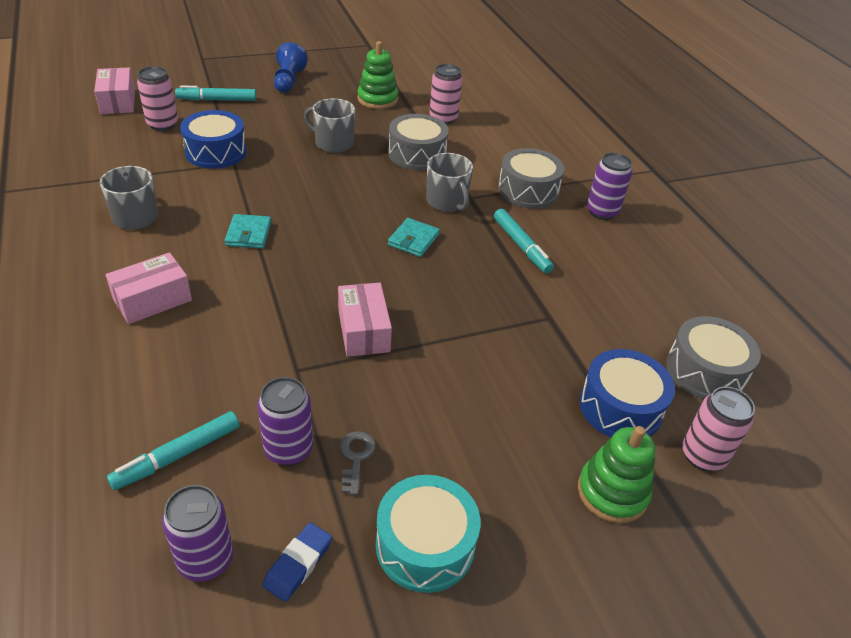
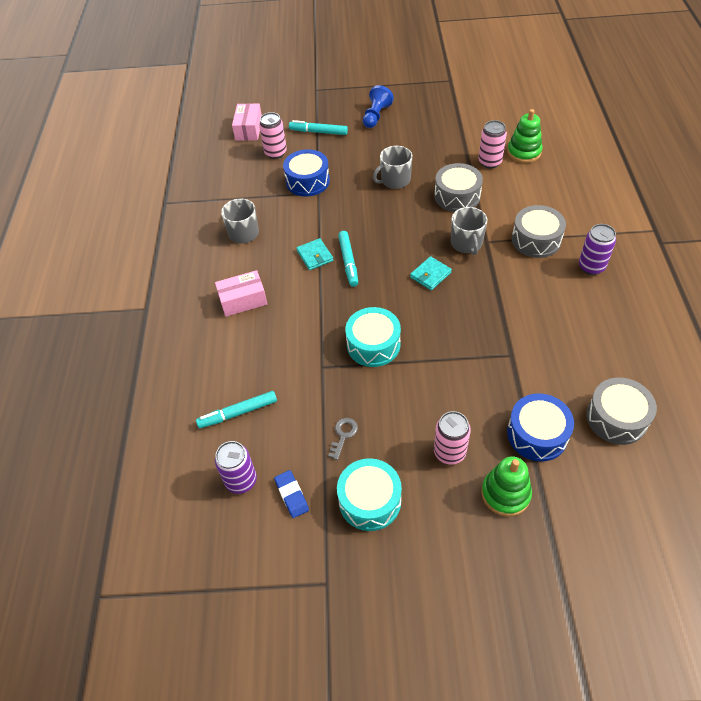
camera: 25 degrees right, 10 degrees up
(248, 234) = (315, 256): turquoise wallet -> turquoise wallet turned 45 degrees counterclockwise
(288, 449) = (303, 422): purple can -> none
(298, 564) = (292, 495): blue eraser -> blue eraser turned 75 degrees counterclockwise
(333, 143) = (395, 180): grey mug -> grey mug turned 75 degrees counterclockwise
(363, 331) = (373, 344): pink box -> turquoise drum
(377, 99) = (441, 139): green stacking toy -> green stacking toy (524, 152)
(521, 246) = (512, 290): turquoise marker -> turquoise marker (348, 262)
(702, 456) = (583, 482): pink can -> pink can (449, 452)

